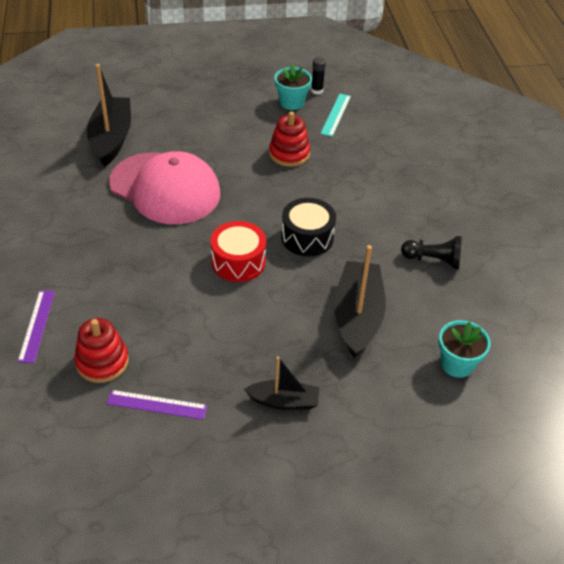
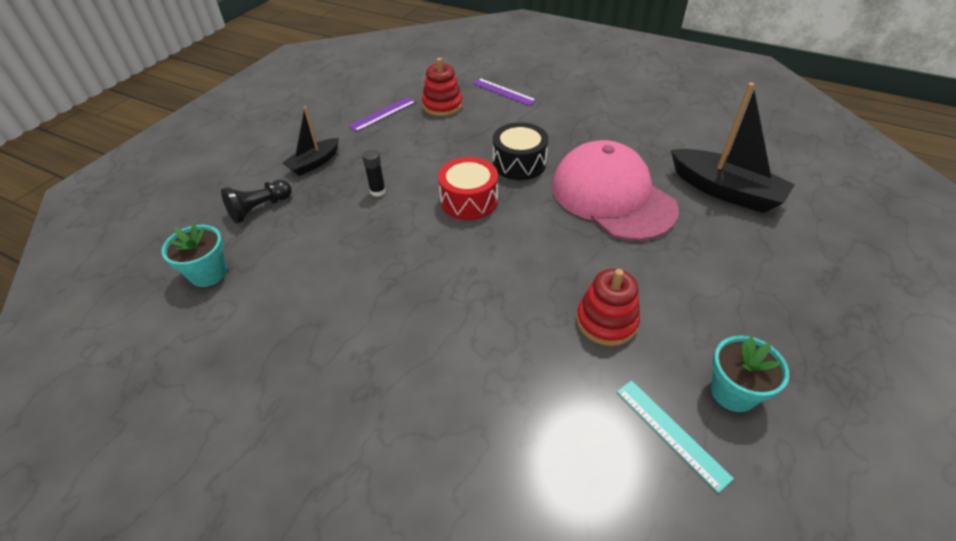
camera: 130 degrees right, 0 degrees up
(165, 188) = (612, 197): pink cap -> pink cap turned 75 degrees clockwise
(307, 237) = (454, 260): black drum -> black drum (519, 163)
(317, 91) = (756, 449): black glue stick -> black glue stick (378, 191)
(357, 316) = (329, 240): black boat -> none
(433, 260) = (318, 344): black pawn -> black pawn (259, 209)

